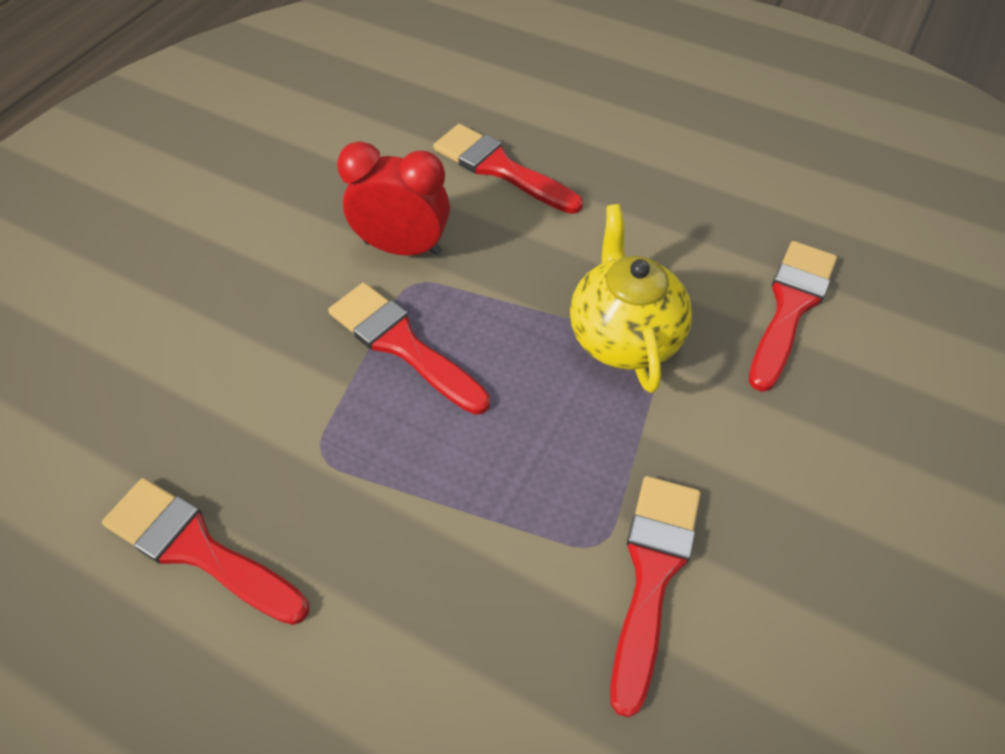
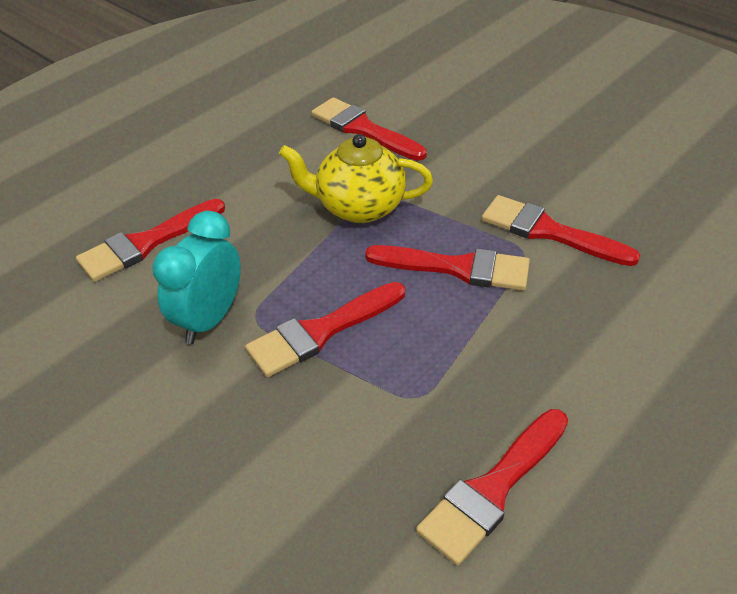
camera: 75 degrees left, 10 degrees down
(403, 248) = (209, 319): red clock -> turquoise clock
(541, 464) = (457, 268): none -> red brush

